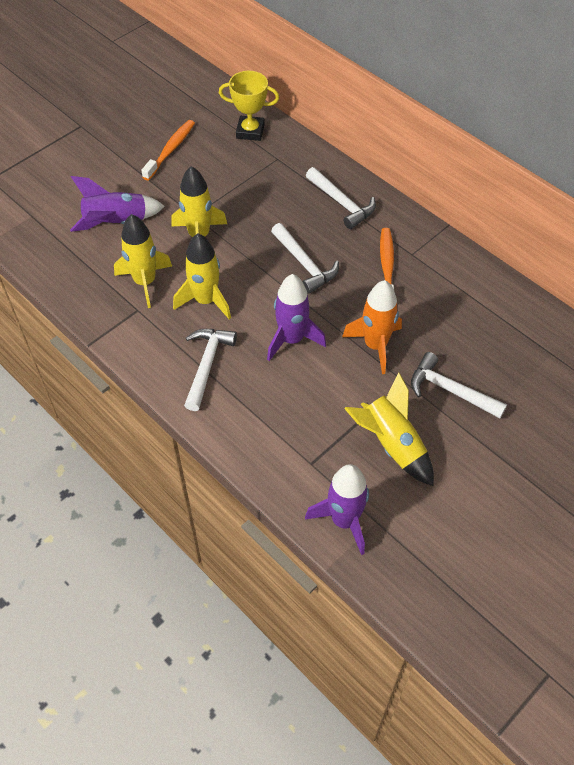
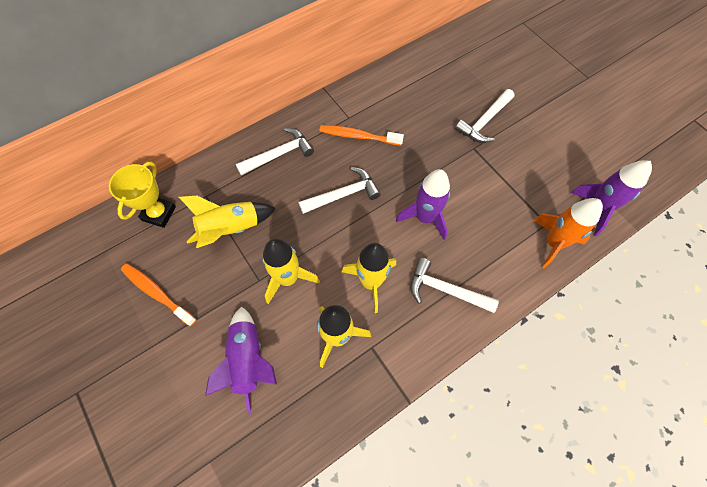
camera: 80 degrees left, 10 degrees up
(375, 345) = (438, 160): orange rocket -> orange rocket (553, 243)
(391, 444) = (530, 167): yellow rocket -> yellow rocket (231, 229)

